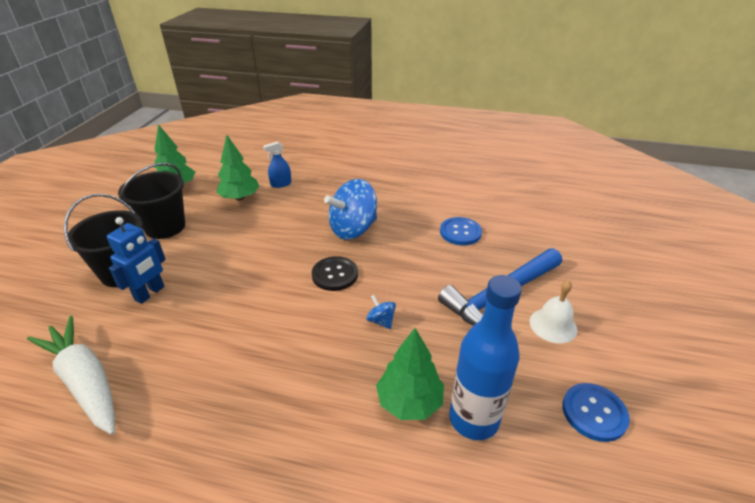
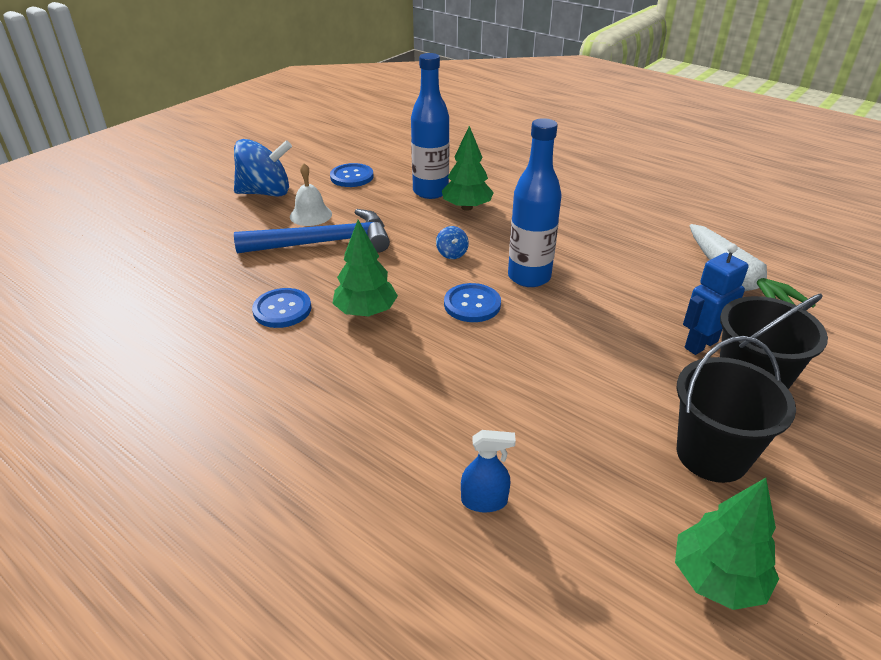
camera: 155 degrees left, 0 degrees up
(240, 198) = (574, 487): green tree -> green tree (366, 312)
(299, 316) = (529, 277): none -> blue bottle
(335, 275) = (472, 304): black button -> blue button
(353, 229) = (412, 356): blue spinning top -> blue spinning top (266, 193)

